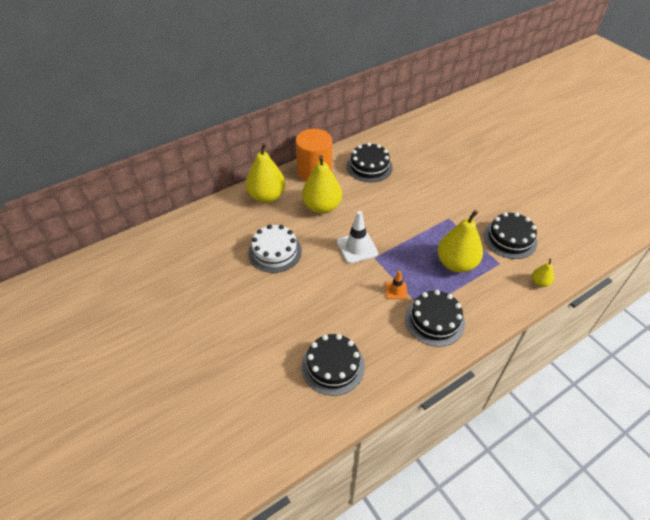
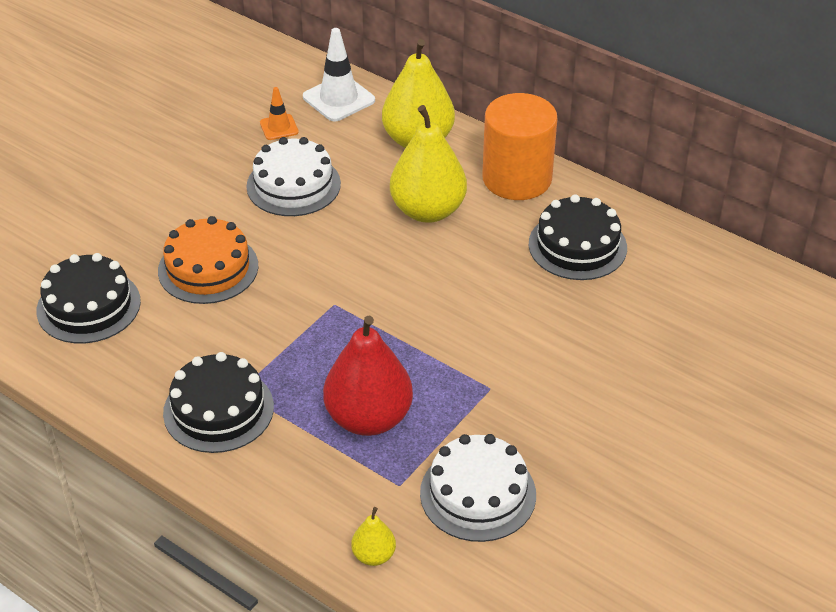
camera: 70 degrees right, 5 degrees down
(325, 303) = (208, 268): none -> orange cake
(357, 247) = (347, 277): white traffic cone -> white traffic cone (339, 99)
(396, 290) = (267, 347): orange traffic cone -> orange traffic cone (279, 127)
(456, 263) = (368, 418): yellow pear -> red pear
(510, 239) = (478, 493): black cake -> white cake

